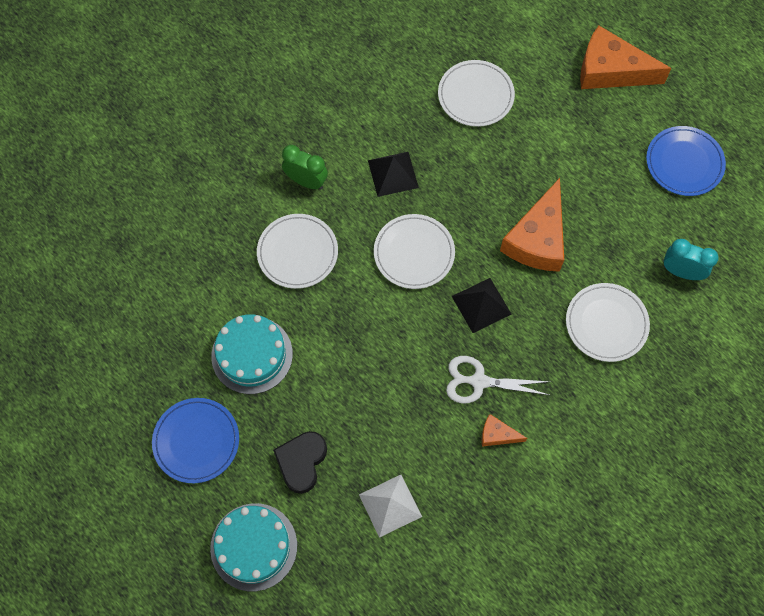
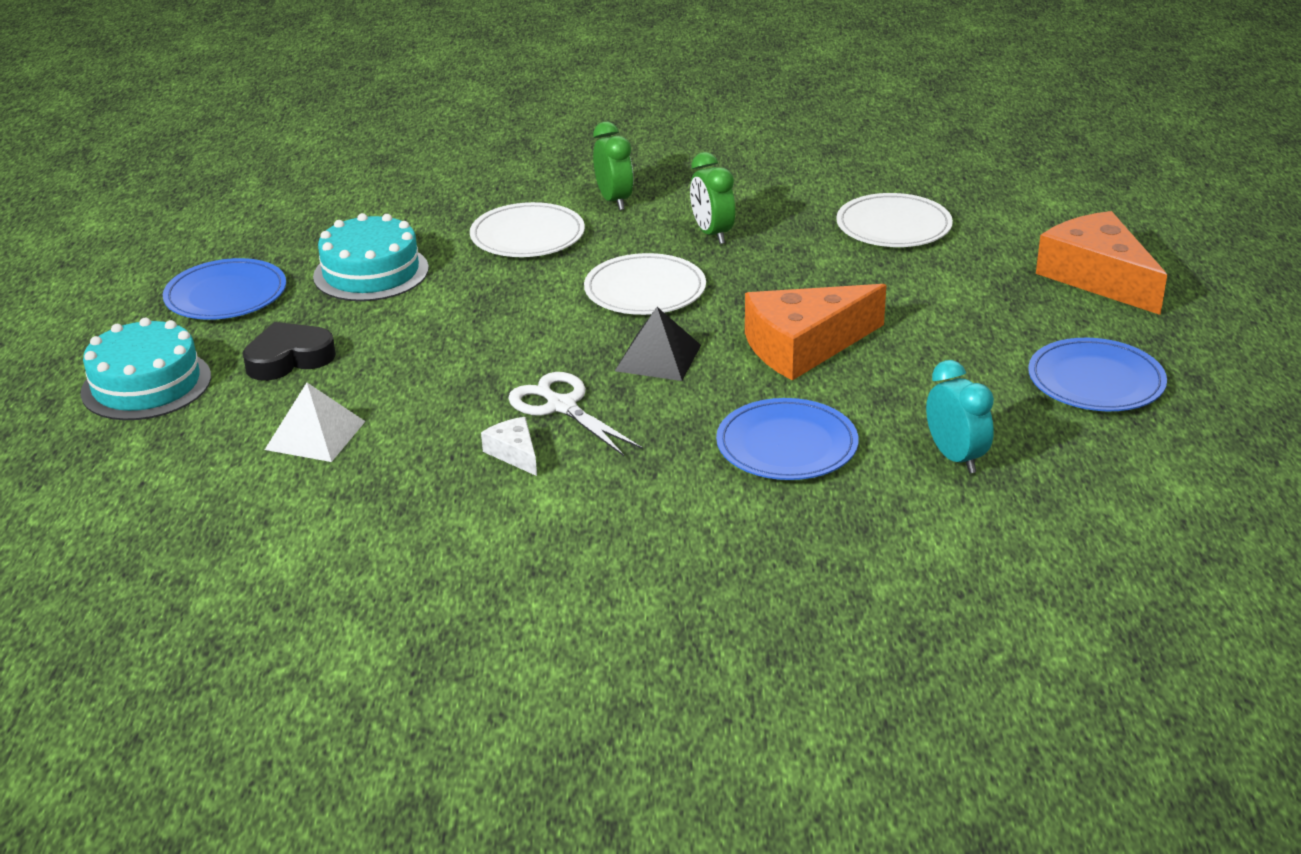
camera: 45 degrees right, 35 degrees down
(393, 174) = (712, 234): black pyramid -> green clock
(497, 434) = (514, 453): orange cheese -> white cheese
(606, 323) = (787, 445): white plate -> blue plate

